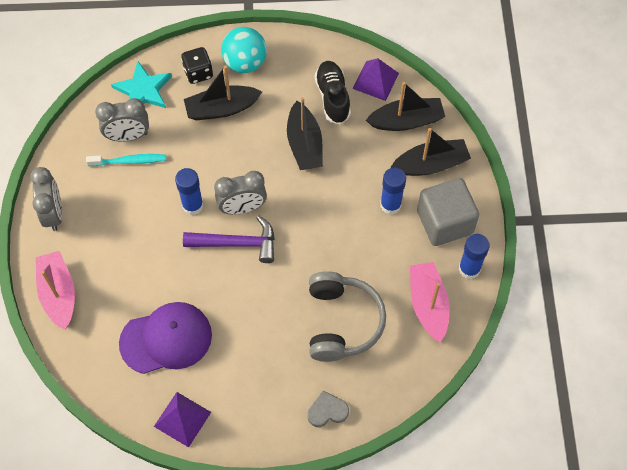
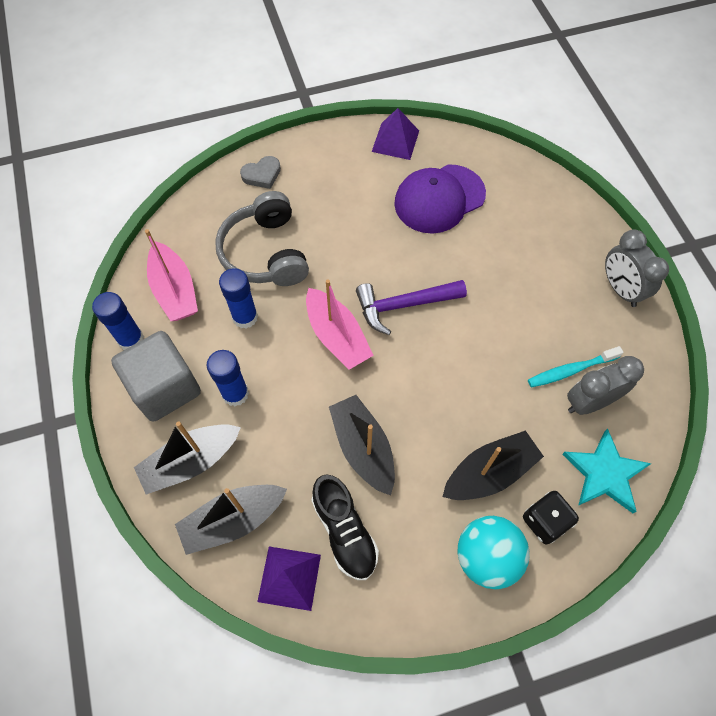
camera: 165 degrees right, 0 degrees up
(58, 294) = (566, 214): pink boat -> pink boat (337, 336)
(192, 205) = (471, 335): blue glue stick -> blue glue stick (245, 317)
(242, 208) = (412, 346): grey clock -> none

